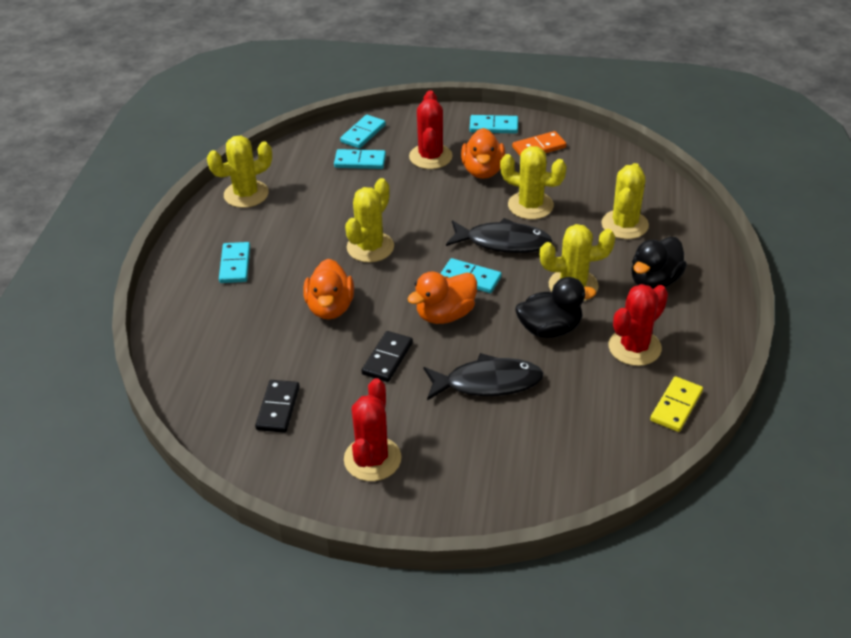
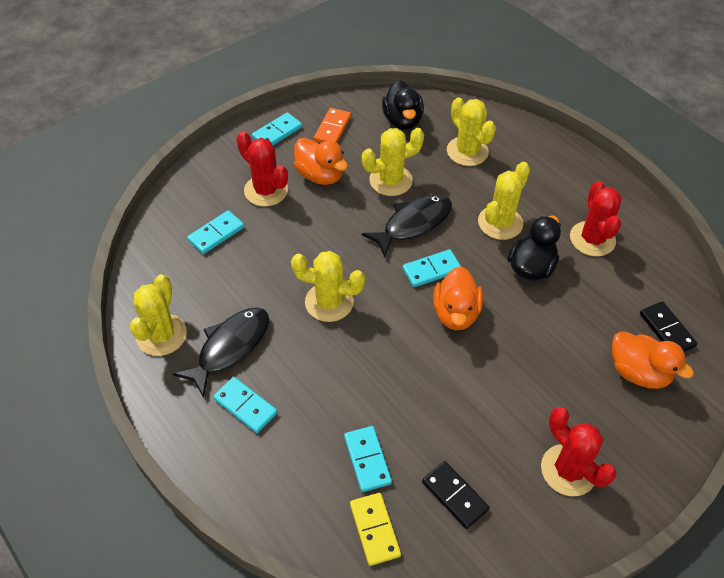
camera: 50 degrees left, 10 degrees up
(330, 307) = (372, 378): orange duck -> orange duck (638, 372)
(363, 133) = (183, 207): turquoise domino -> turquoise domino (367, 460)
(370, 247) = (329, 302): yellow cactus -> yellow cactus turned 60 degrees counterclockwise
(387, 358) = (468, 382): black domino -> black domino (666, 330)
(487, 383) = (552, 342): black fish -> black fish (230, 347)
(654, 281) = (538, 181): black duck -> black duck (402, 120)
(676, 406) = (665, 261): yellow domino -> yellow domino (374, 529)

